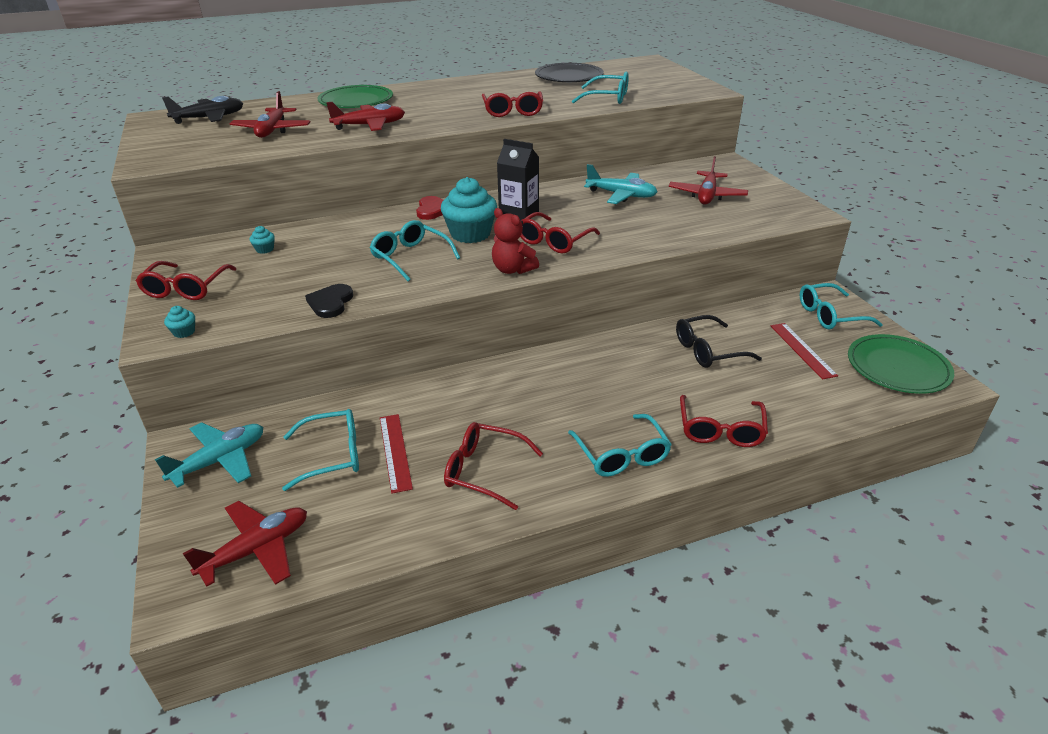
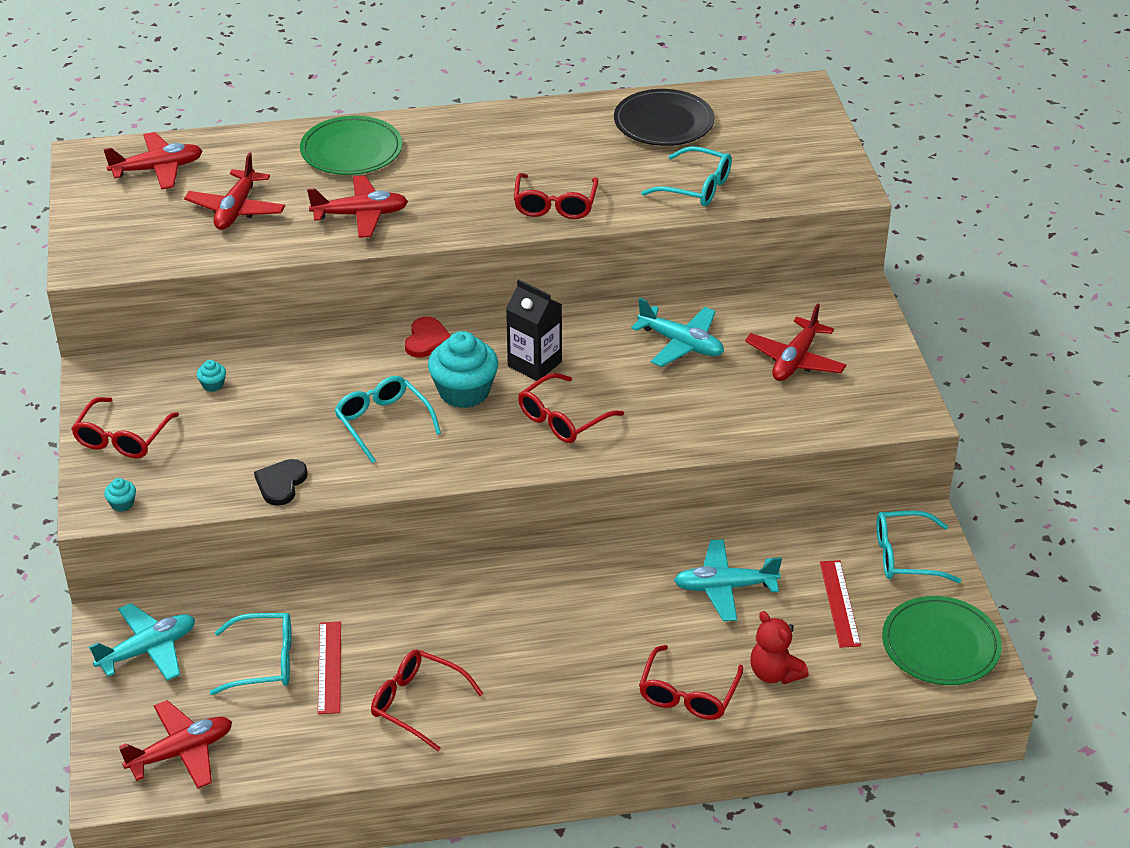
camera: 10 degrees right, 5 degrees up
(209, 118) = (158, 169): black plane -> red plane
(512, 269) = (498, 460): red teddy bear -> red teddy bear (774, 673)
(621, 455) = (567, 707): turquoise glasses -> none
(708, 350) = (724, 587): black glasses -> turquoise plane

